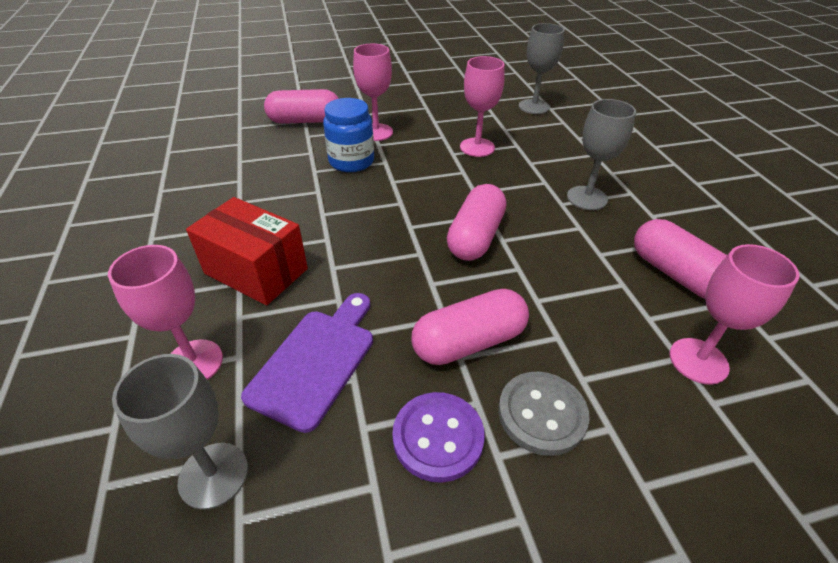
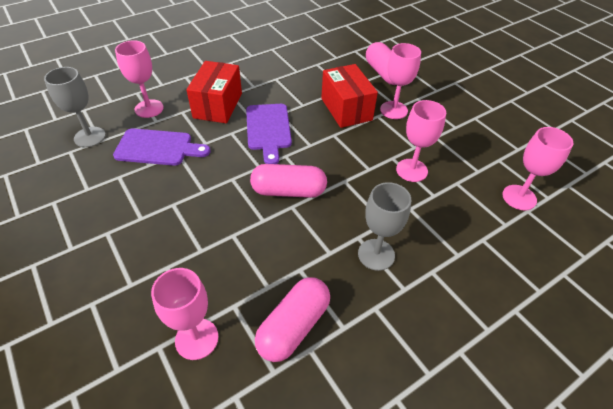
camera: 70 degrees right, 5 degrees up
(349, 230) = (268, 129): none -> purple cutting board
(351, 161) = (346, 109): blue jar -> red box
(438, 437) = (116, 206): purple button -> none
(468, 342) = (185, 206): pink capsule -> none
(534, 107) = (519, 197): grey goblet -> pink goblet
(542, 414) = (136, 249): grey button -> none

